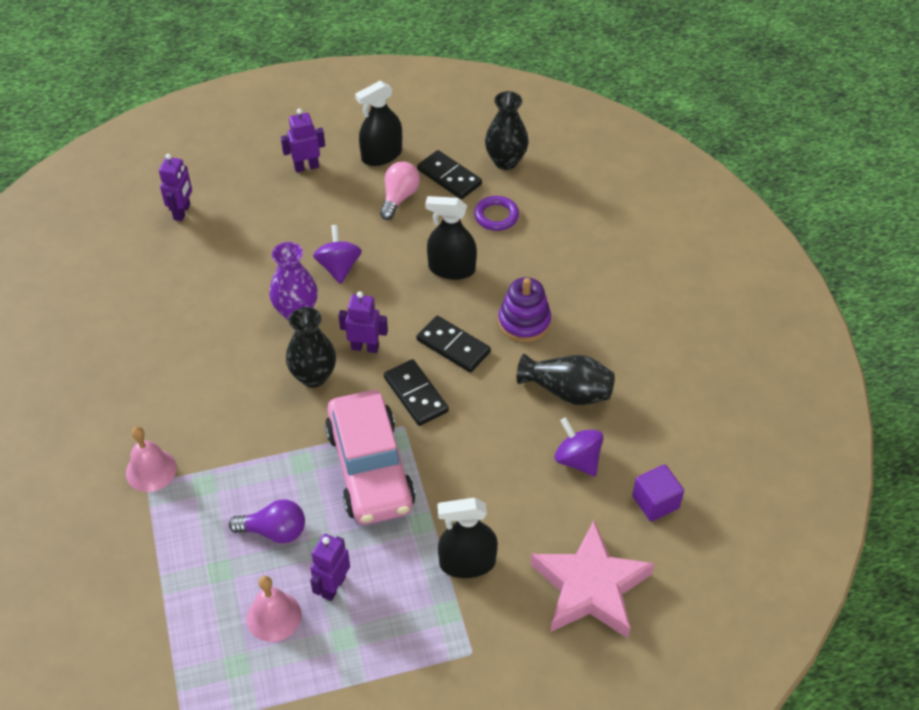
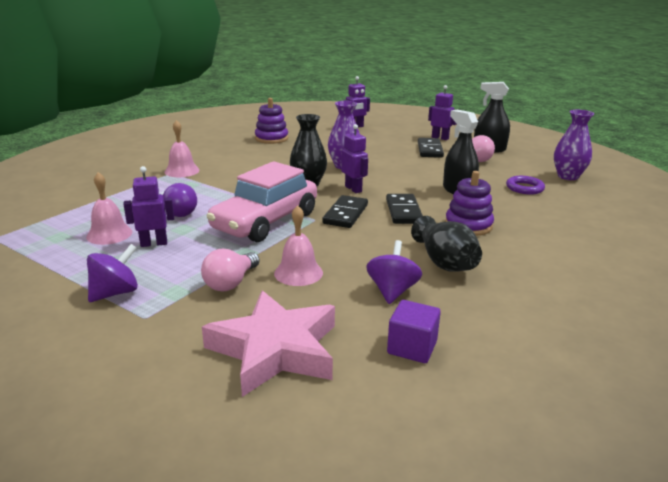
camera: 50 degrees right, 25 degrees down
(131, 320) = (271, 138): none -> purple stacking toy
(339, 267) = (394, 165): purple spinning top -> purple spinning top (115, 293)
(449, 177) = (518, 167): black domino -> black domino (430, 150)
(467, 563) = (231, 283): black spray bottle -> pink light bulb
(493, 504) = (298, 273): none -> pink bell
(505, 161) = (568, 176): black vase -> purple vase

